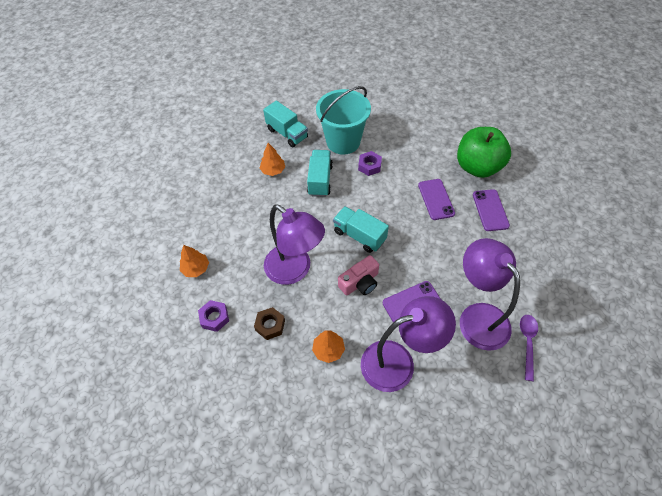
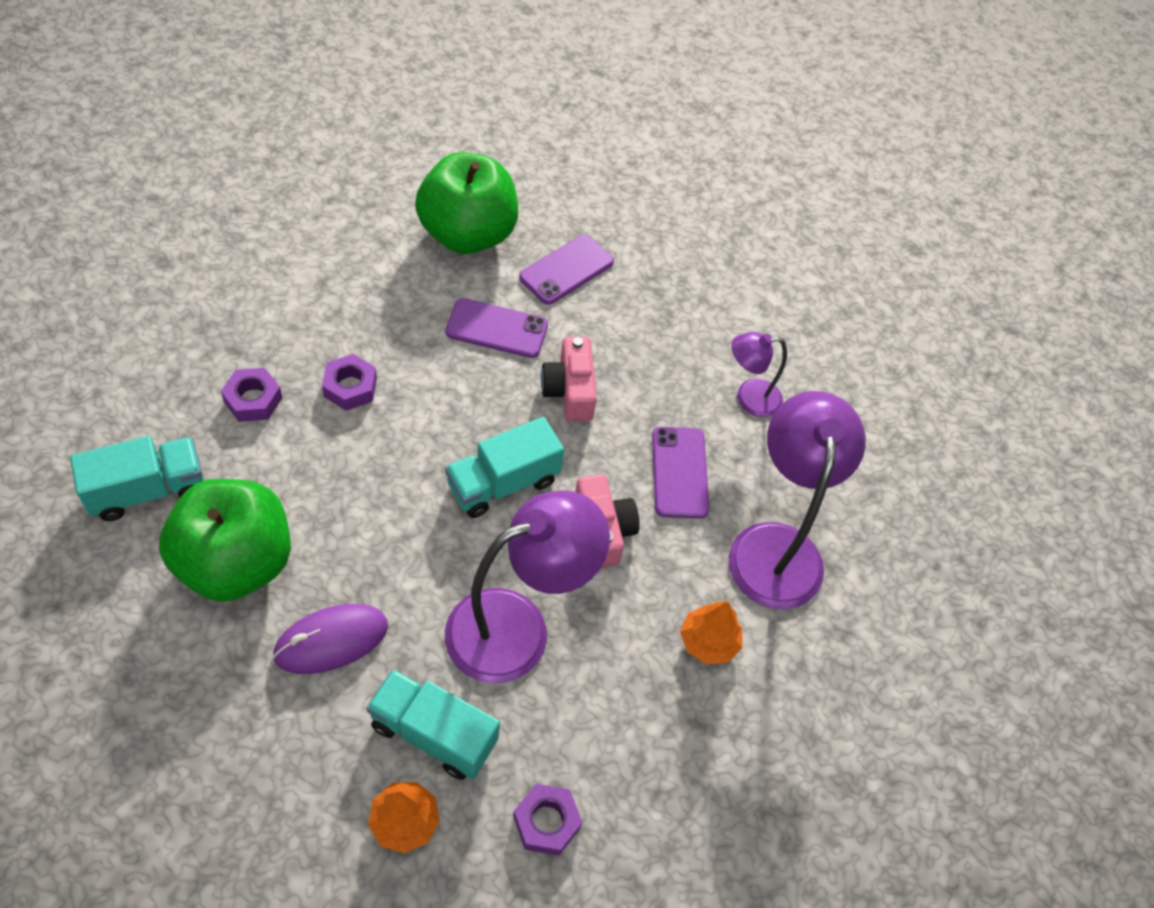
camera: 75 degrees left, 0 degrees up
(257, 212) = (331, 640): none -> purple mouse
(270, 325) = (614, 721): brown nut -> none
(273, 170) = (236, 562): orange tree -> green apple
(320, 180) = (326, 487): turquoise truck -> turquoise truck (434, 733)
(343, 142) = (253, 400): turquoise bucket -> purple nut
(424, 239) = (570, 390): none -> pink camera
(477, 317) = (749, 398): purple lamp -> purple lamp, size x0.52
(490, 210) = (566, 270): purple phone -> purple phone turned 60 degrees counterclockwise
(527, 343) = (818, 362): purple spoon -> none

